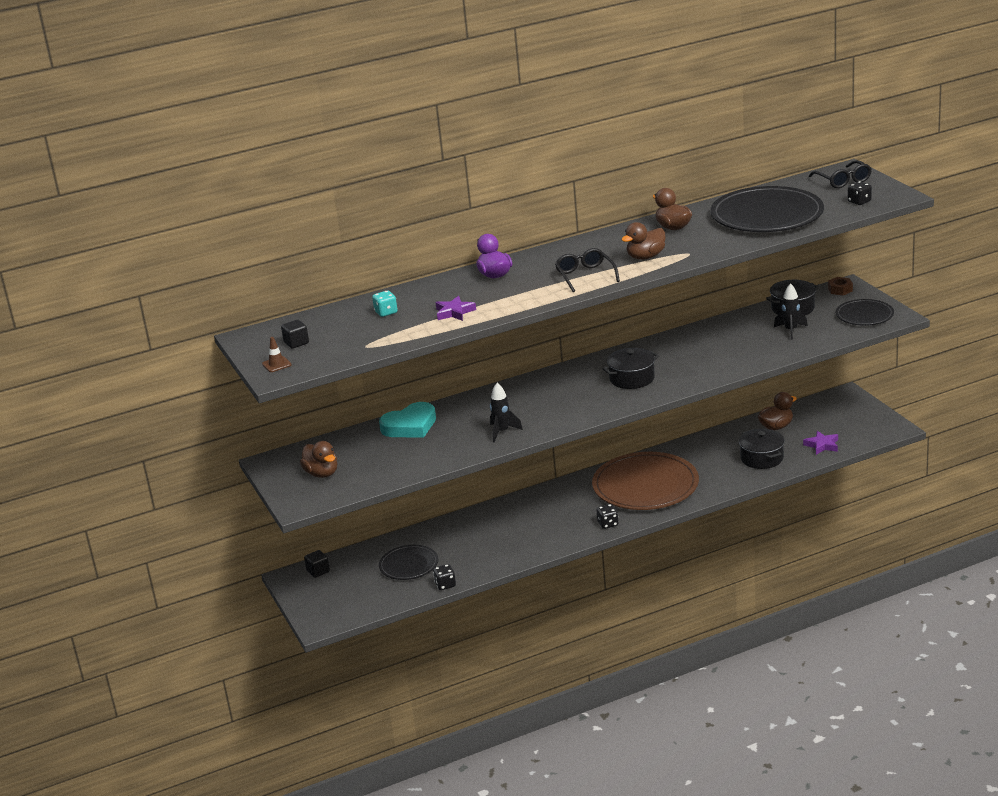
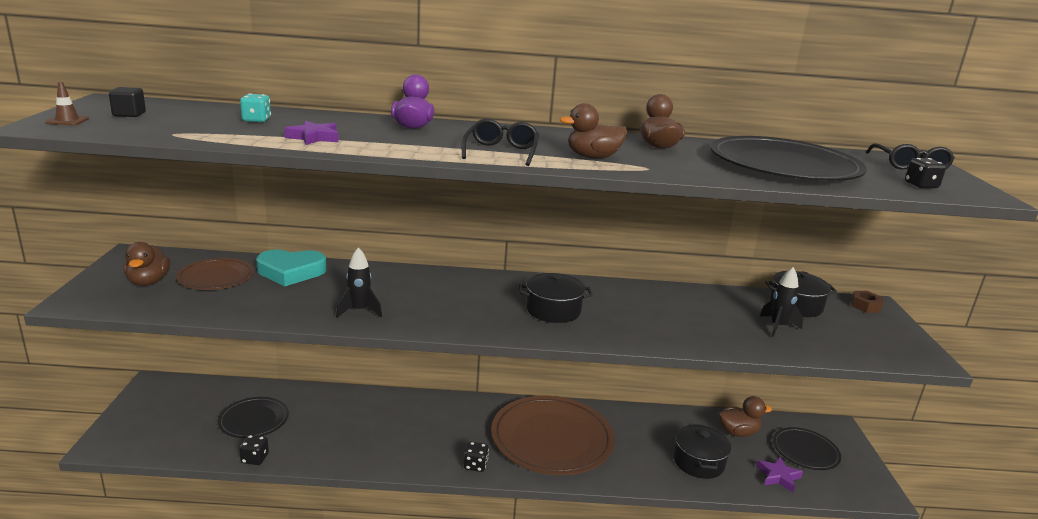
camera: 20 degrees right, 5 degrees down
(318, 571) = (180, 389): black cube -> none
(363, 451) = (216, 277): none -> brown plate
(864, 315) = (883, 342): black plate -> black plate (805, 451)

